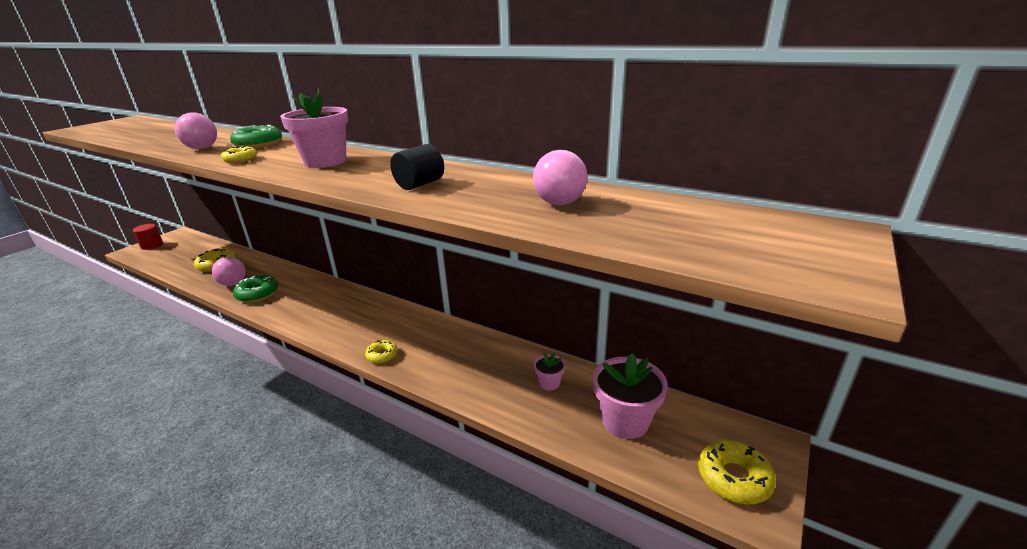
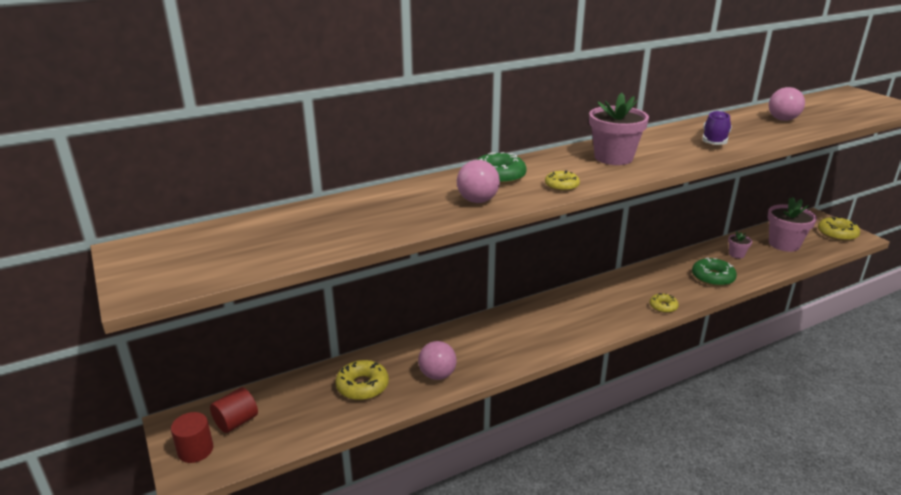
camera: 60 degrees left, 0 degrees up
(177, 246) = (236, 422): none -> red cylinder
(257, 294) = (484, 359): green donut -> green donut (712, 277)
(420, 184) = (714, 140): black cylinder -> purple shoe

